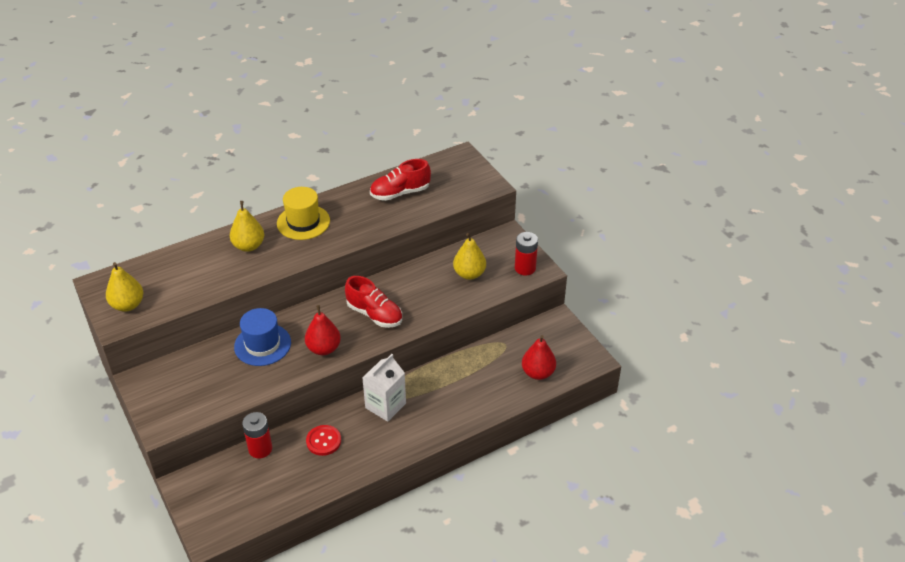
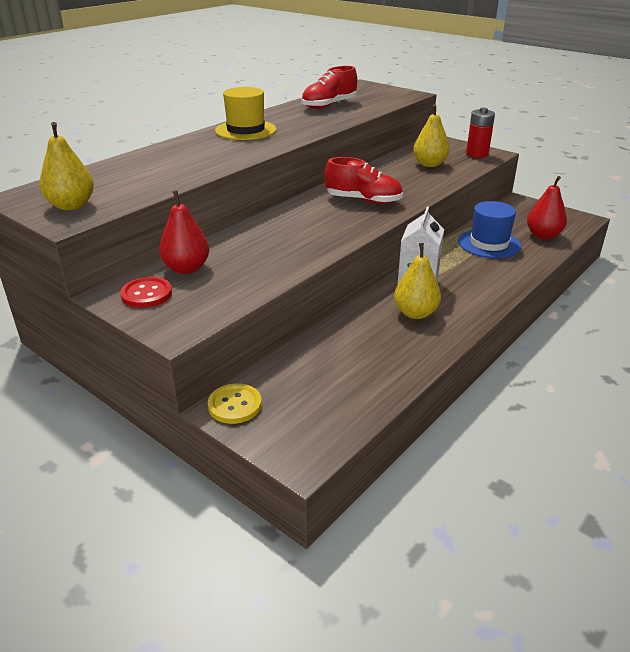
camera: 20 degrees left, 10 degrees down
(192, 482) = (235, 405): none -> yellow button
(249, 246) = (197, 150): yellow pear -> yellow pear (415, 313)
(260, 449) = (303, 352): red battery -> none
(262, 344) = (256, 240): blue hat -> blue hat (489, 244)
(323, 441) = (375, 328): red button -> red button (146, 294)
(324, 348) = (332, 231): red pear -> red pear (186, 268)

